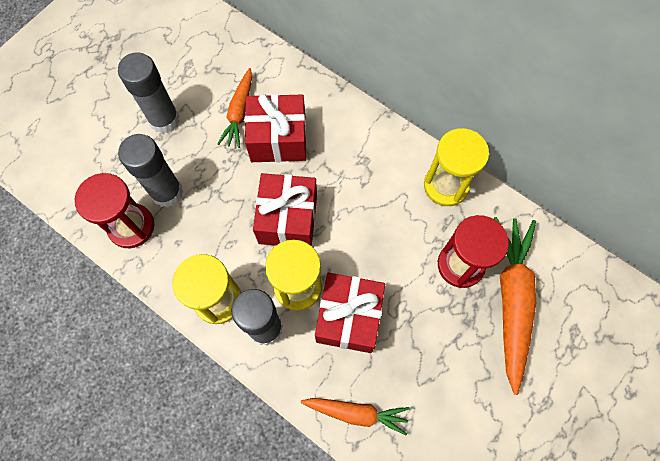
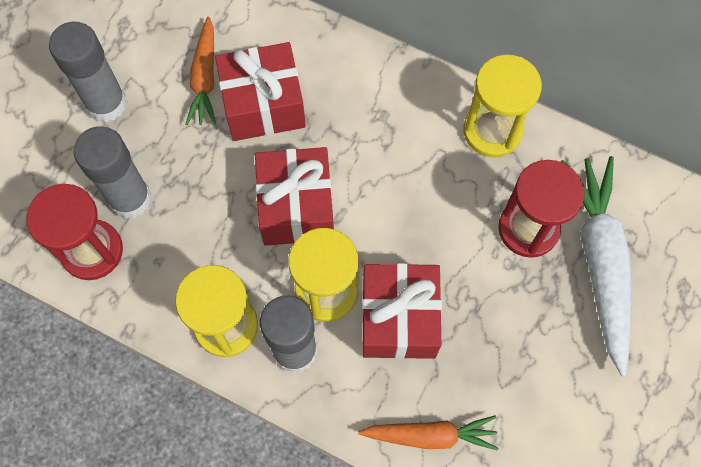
camera: 10 degrees left, 0 degrees up
(511, 300) = (599, 262): orange carrot -> white carrot

